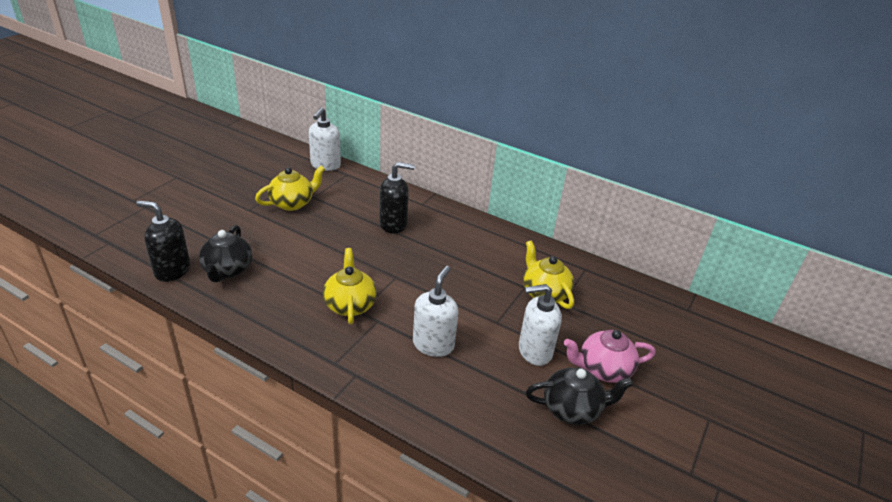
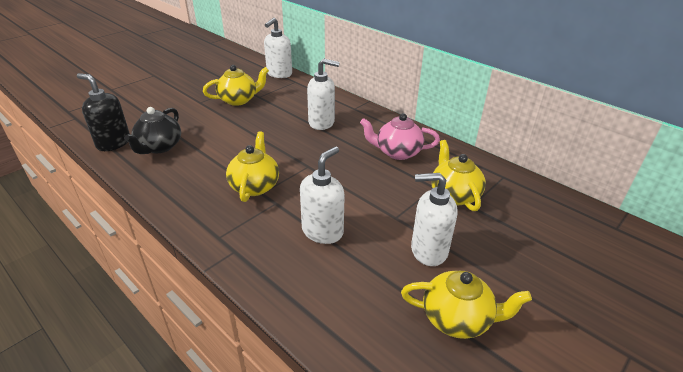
camera: 15 degrees right, 0 degrees up
(393, 224) = (322, 122): black soap dispenser -> white soap dispenser
(572, 409) = (457, 318): black teapot -> yellow teapot
(603, 369) = (503, 279): pink teapot -> pink teapot (397, 152)

